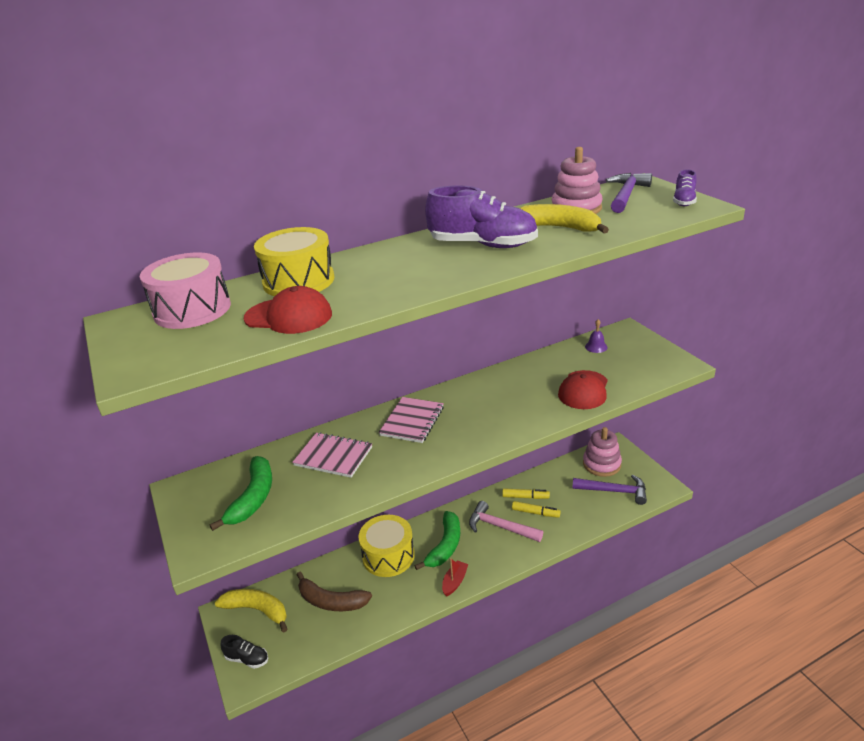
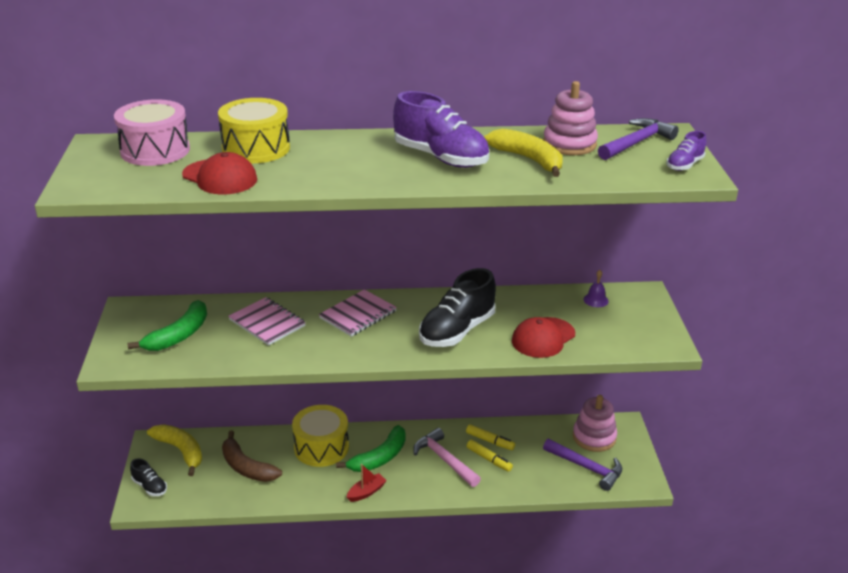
camera: 20 degrees right, 0 degrees up
(509, 407) = (457, 331): none -> black shoe

